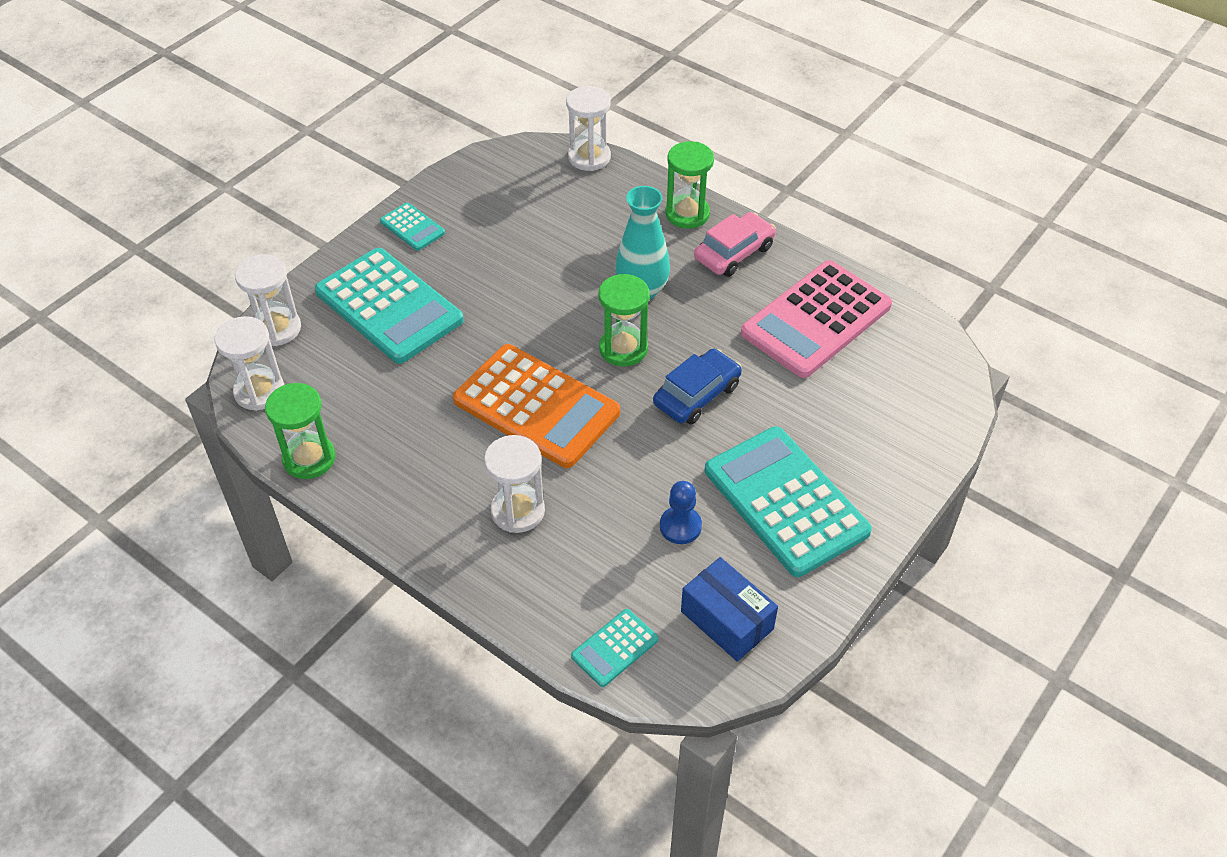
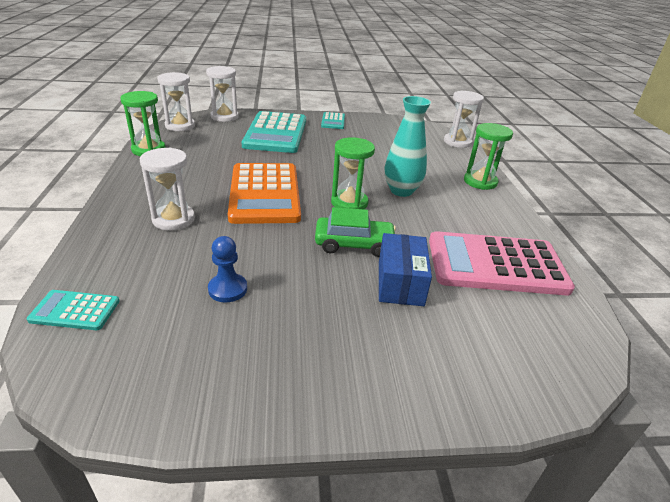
camera: 45 degrees right, 15 degrees down
(697, 395) = (354, 244): blue car -> green car
(726, 620) = (149, 360): blue box -> blue box (400, 282)
(734, 253) = (485, 208): pink car -> none
(785, 501) = (312, 332): turquoise calculator -> none

